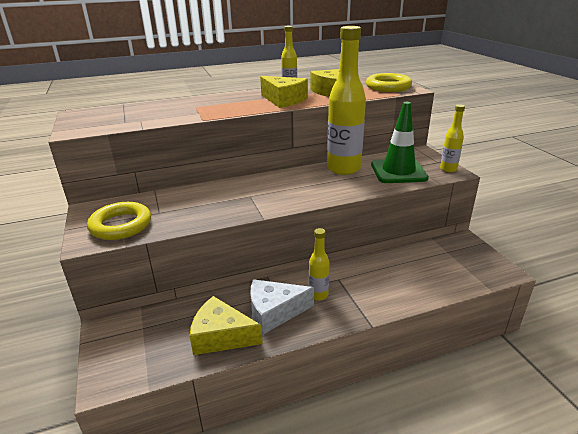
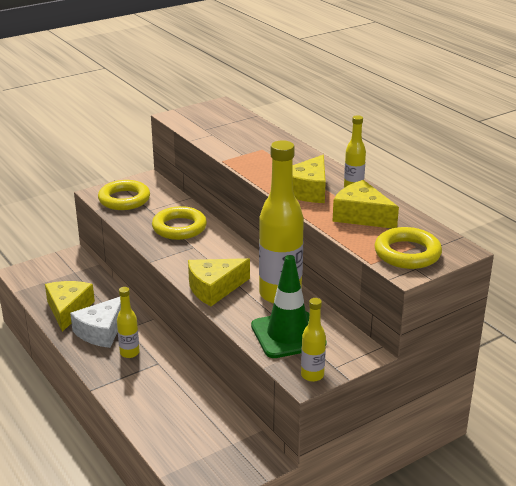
camera: 75 degrees right, 0 degrees up
(209, 199) = (179, 227): none -> yellow ring
(274, 312) = (101, 331): white cheese -> white cheese turned 120 degrees counterclockwise
(325, 192) = (214, 288): none -> yellow cheese

